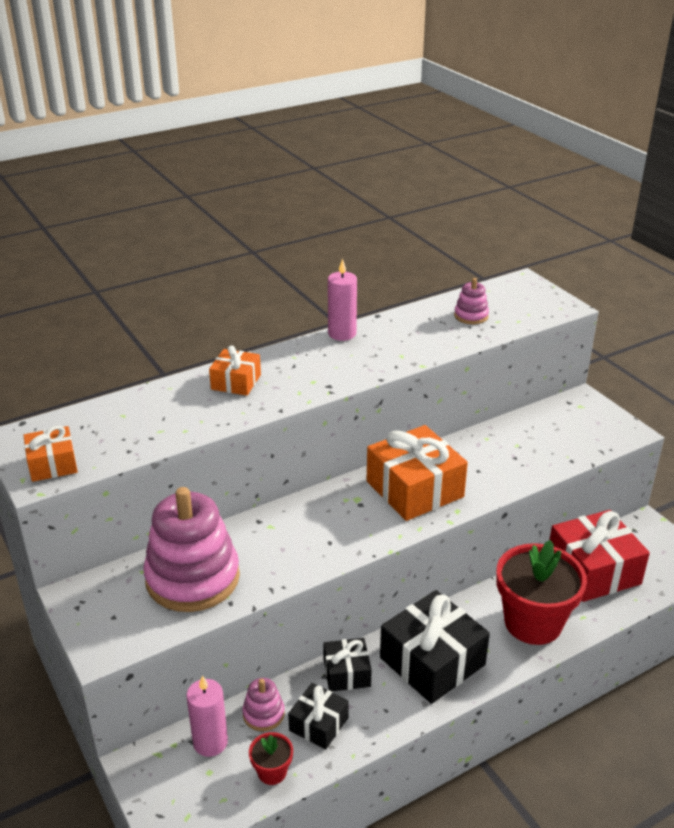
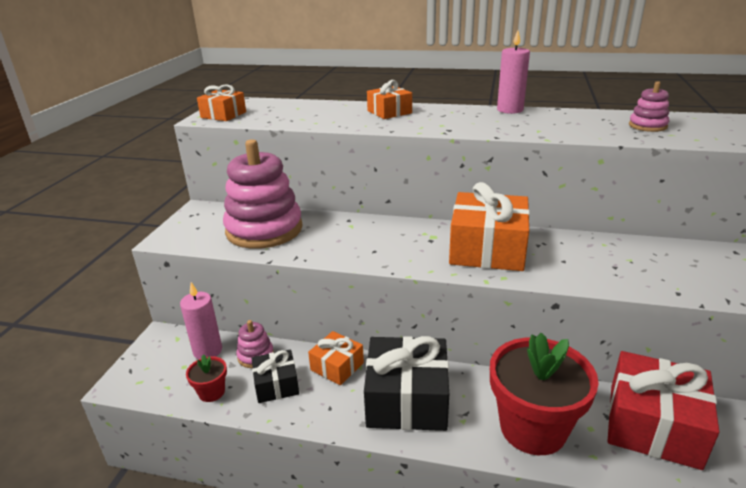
camera: 45 degrees right, 5 degrees down
(346, 673) = (337, 366): black gift -> orange gift

